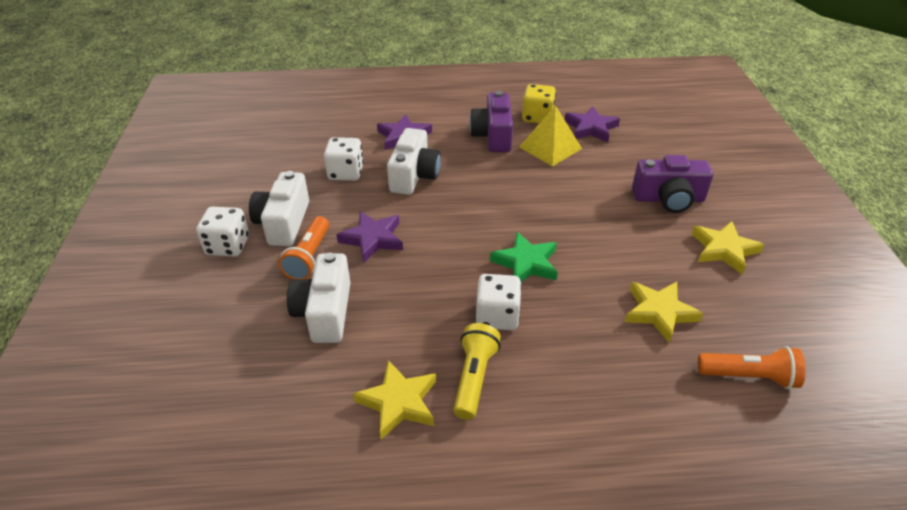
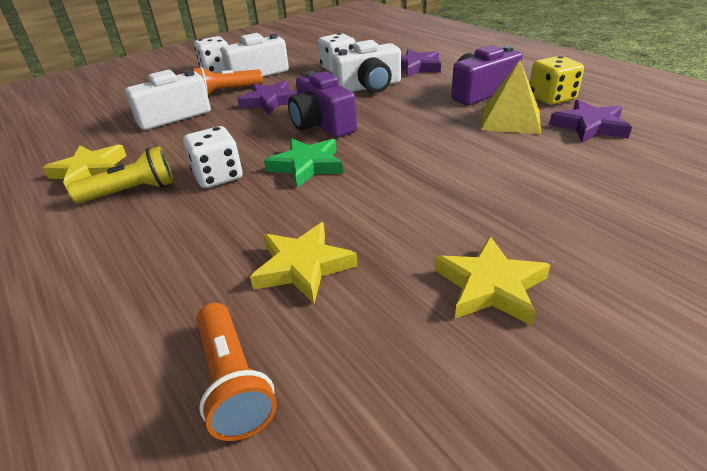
camera: 60 degrees right, 5 degrees down
(668, 199) = (536, 211): purple camera -> purple camera (322, 124)

